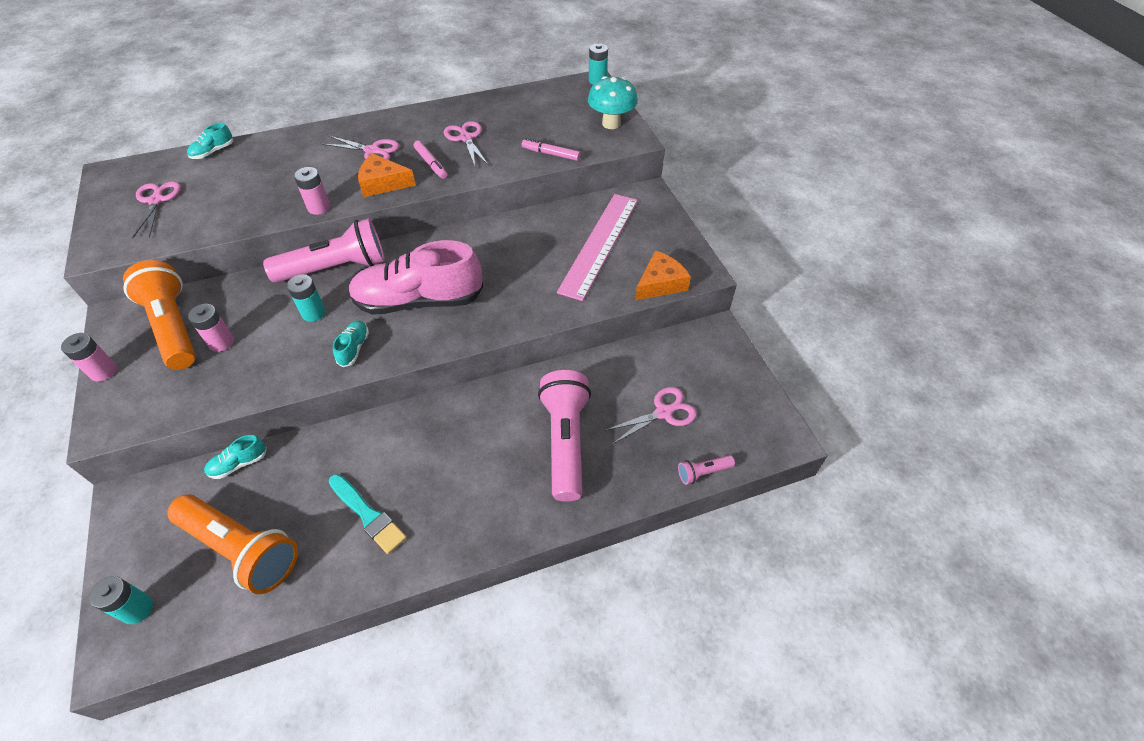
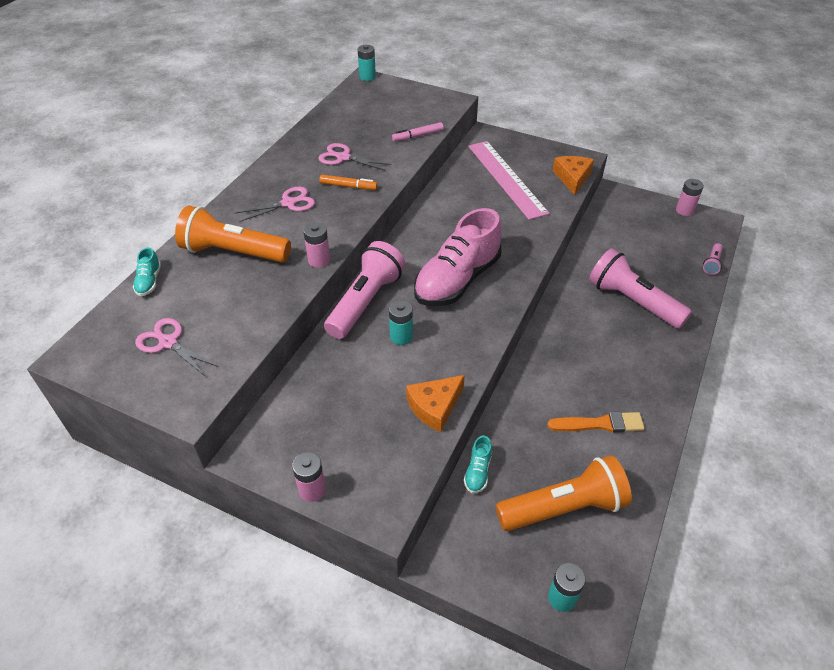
camera: 45 degrees left, 5 degrees down
(174, 326) = (312, 422): orange flashlight -> orange flashlight (233, 252)
(221, 342) = (369, 401): pink battery -> pink battery (684, 210)
(354, 348) = (466, 334): turquoise shoe -> none
(368, 515) = (599, 424): turquoise brush -> orange brush
(383, 183) = (337, 217): orange cheese -> orange cheese (435, 407)
(431, 164) = (348, 186): pink marker -> orange marker
(611, 123) = (423, 98): turquoise mushroom -> none
(663, 412) = (653, 250): pink scissors -> none

